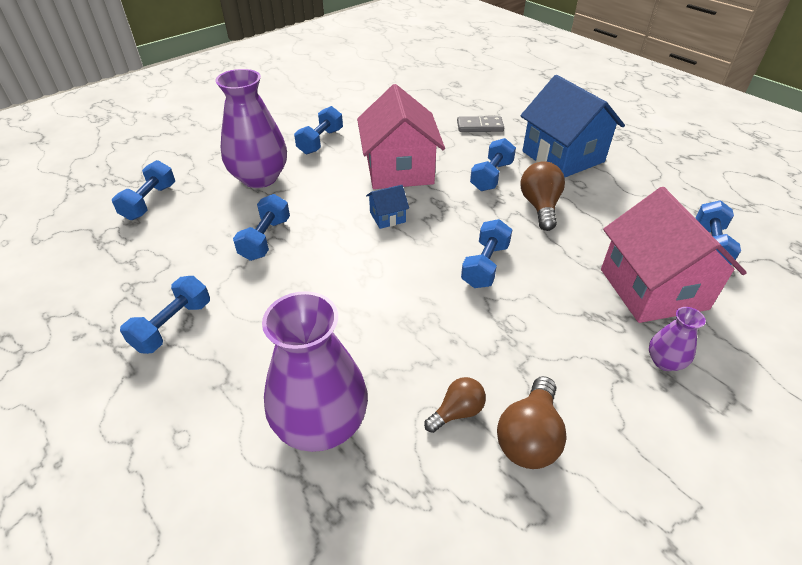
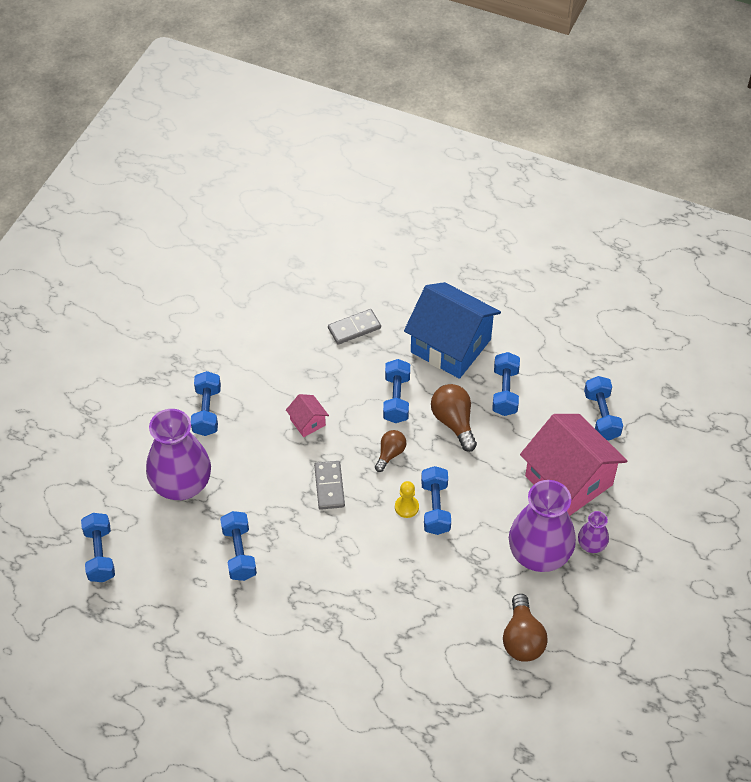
camera: 25 degrees left, 10 degrees up
(173, 326) = (227, 663): blue dumbbell -> blue dumbbell (505, 392)
(321, 424) = (387, 687): purple vase -> purple vase (539, 554)
(387, 217) = (329, 486): blue house -> grey domino
(399, 170) = (307, 422): pink house -> pink house, size x0.43
(454, 255) = (406, 507): none -> yellow pawn
(457, 412) = (470, 641): brown light bulb -> brown light bulb (390, 454)

